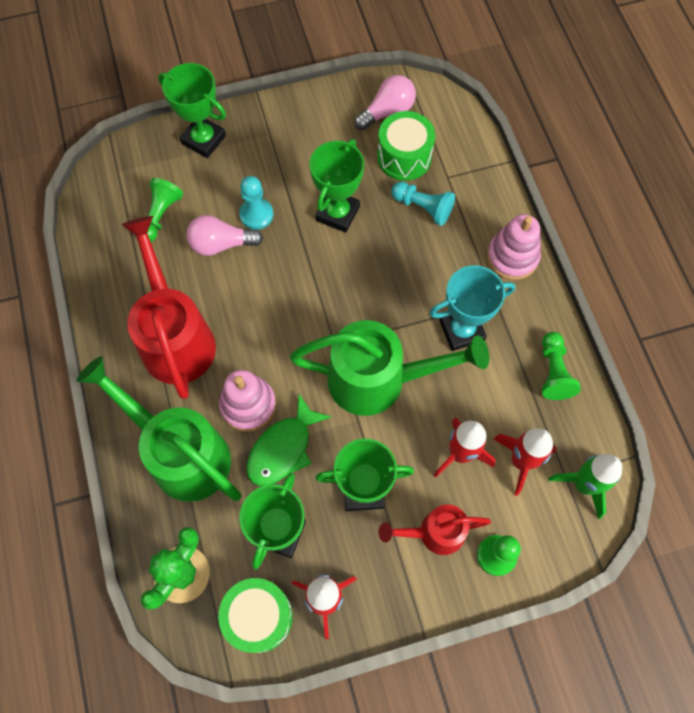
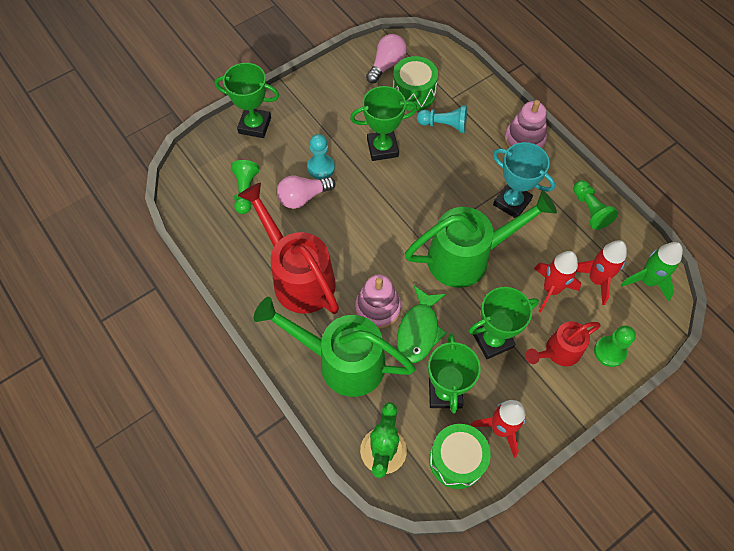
camera: 20 degrees left, 5 degrees down
(337, 213) = (382, 148): green trophy -> green trophy turned 75 degrees clockwise
(461, 330) = (512, 202): turquoise trophy -> turquoise trophy turned 75 degrees clockwise

